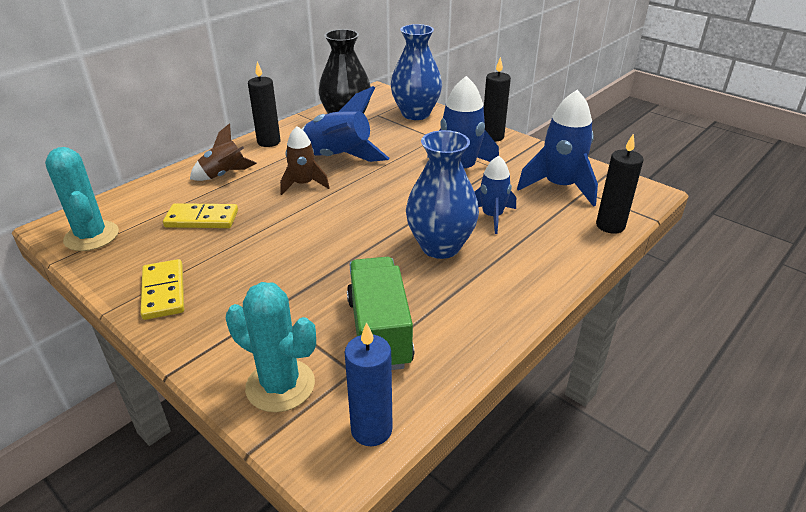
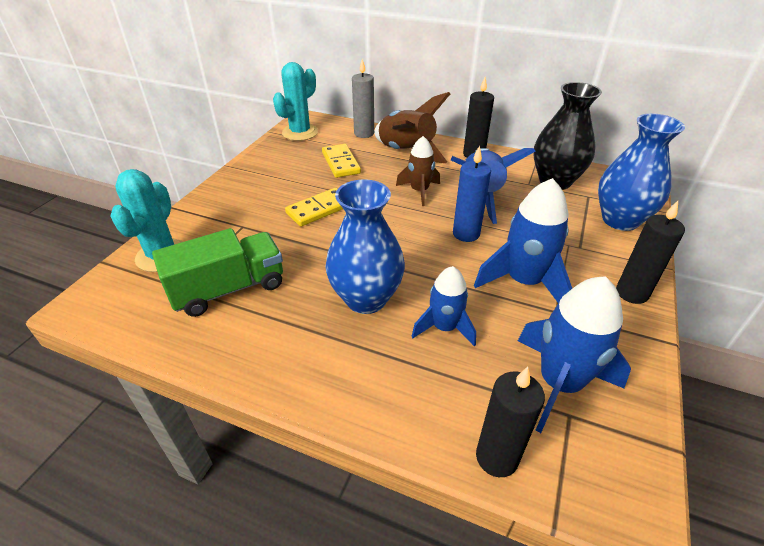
camera: 70 degrees right, 5 degrees up
(153, 191) = (364, 133): none -> grey candle
(164, 292) = (251, 177): yellow domino -> yellow domino (319, 209)
(224, 175) = (406, 152): brown rocket -> brown rocket, size x1.59
(371, 429) = (117, 313): blue candle -> blue candle (466, 234)

